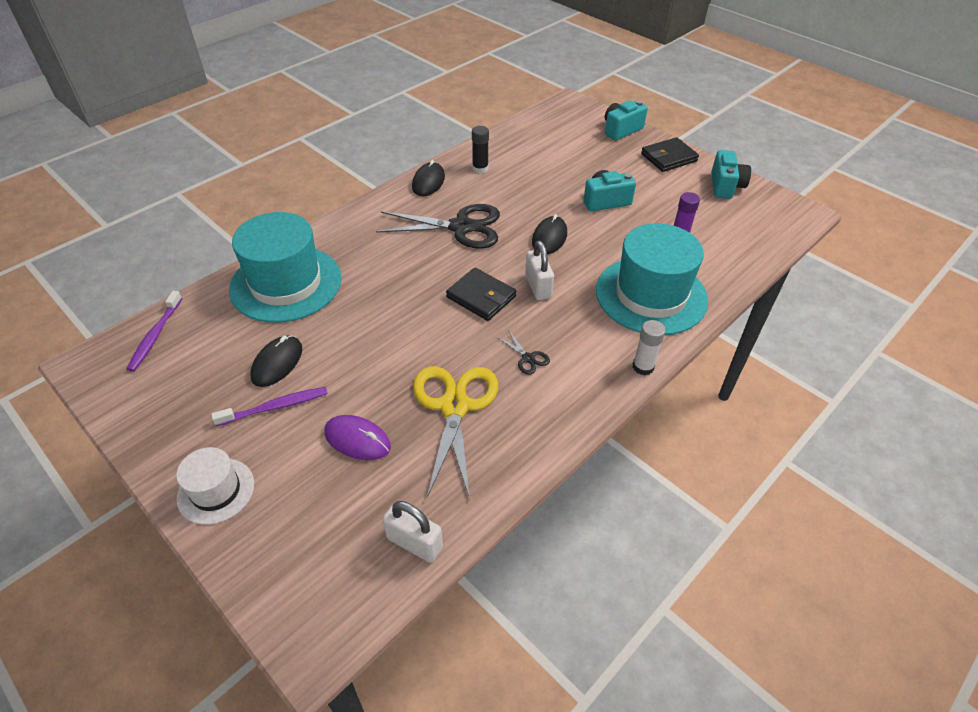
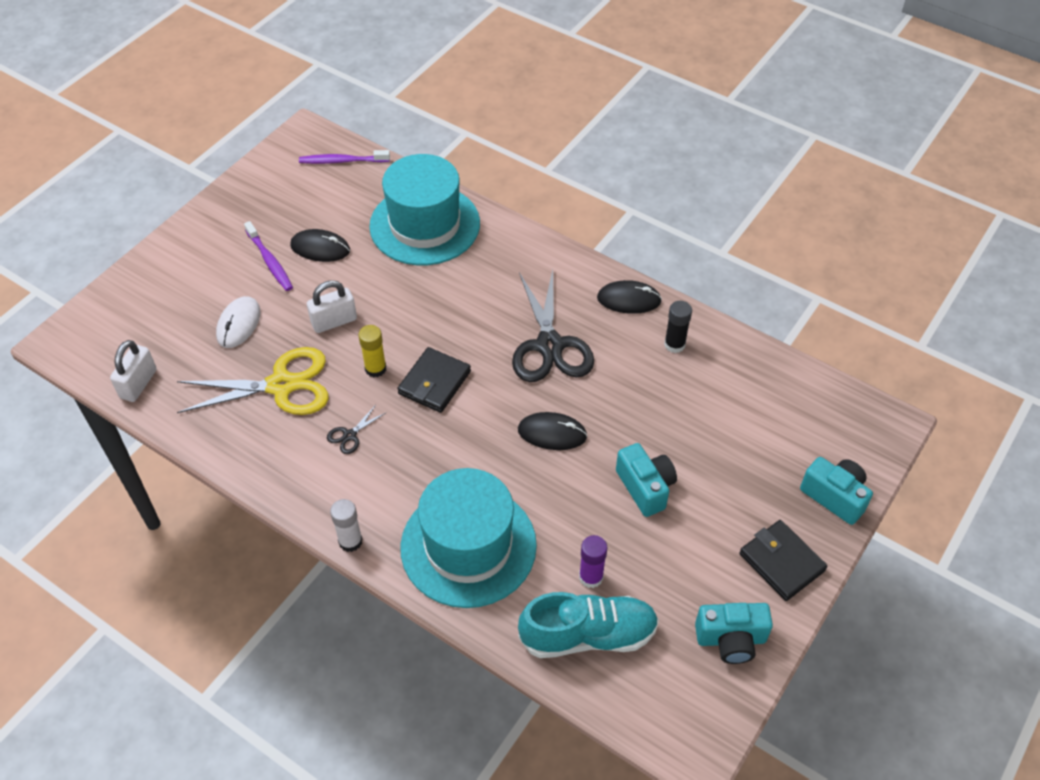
camera: 80 degrees right, 5 degrees up
(216, 491) = (184, 251): white hat -> none
(357, 439) = (238, 324): purple mouse -> white mouse
(454, 334) = (375, 369): none -> yellow glue stick
(538, 286) = (461, 432): white padlock -> white padlock (334, 321)
(726, 245) = (588, 635): none -> turquoise shoe

